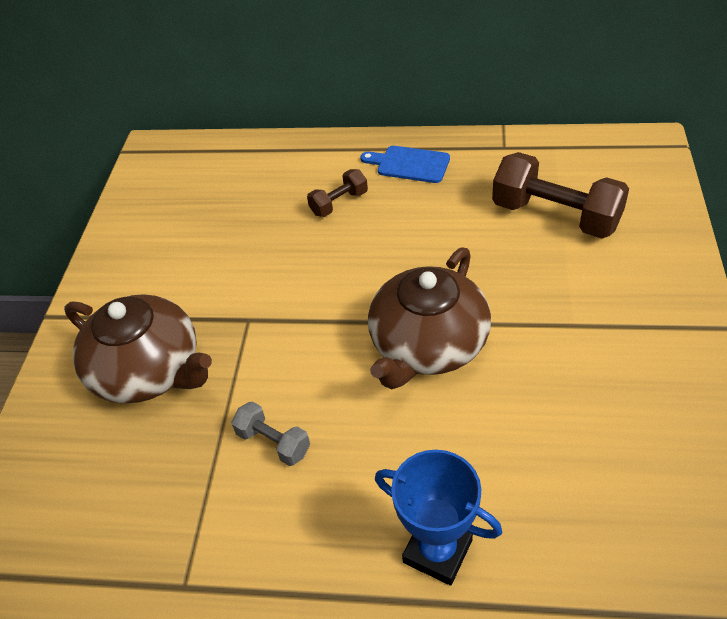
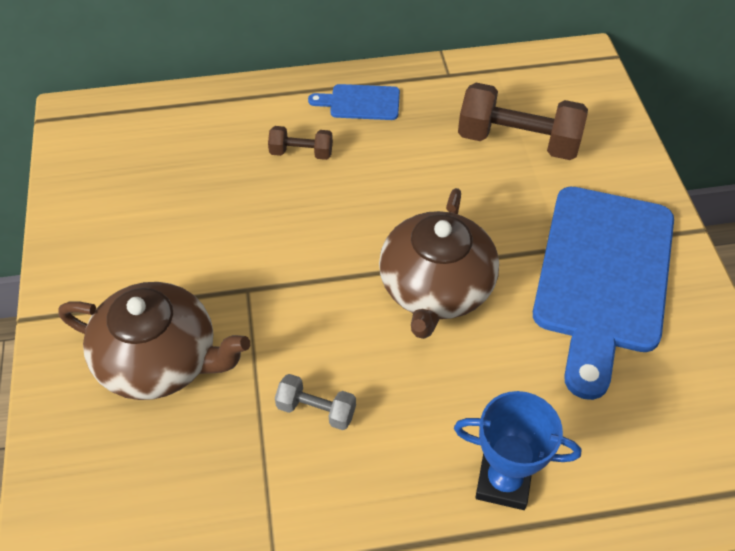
camera: 20 degrees left, 5 degrees up
(339, 203) = (301, 153): brown dumbbell -> brown dumbbell turned 60 degrees clockwise
(608, 359) = (603, 276): none -> blue cutting board

